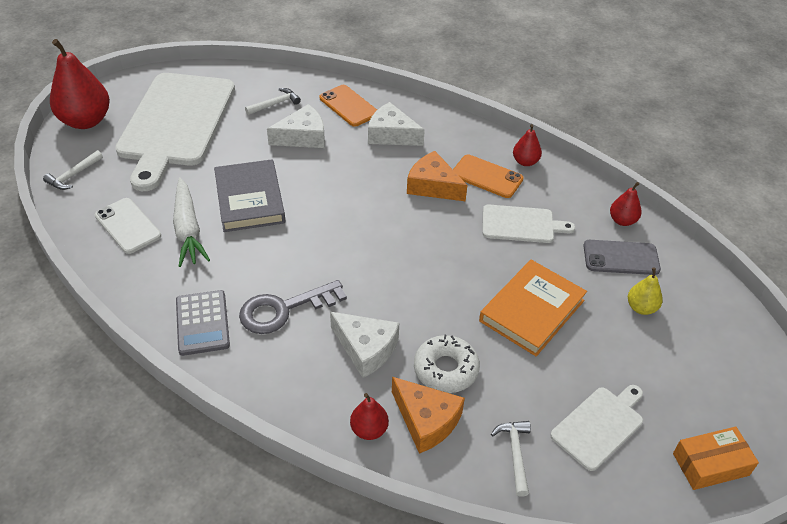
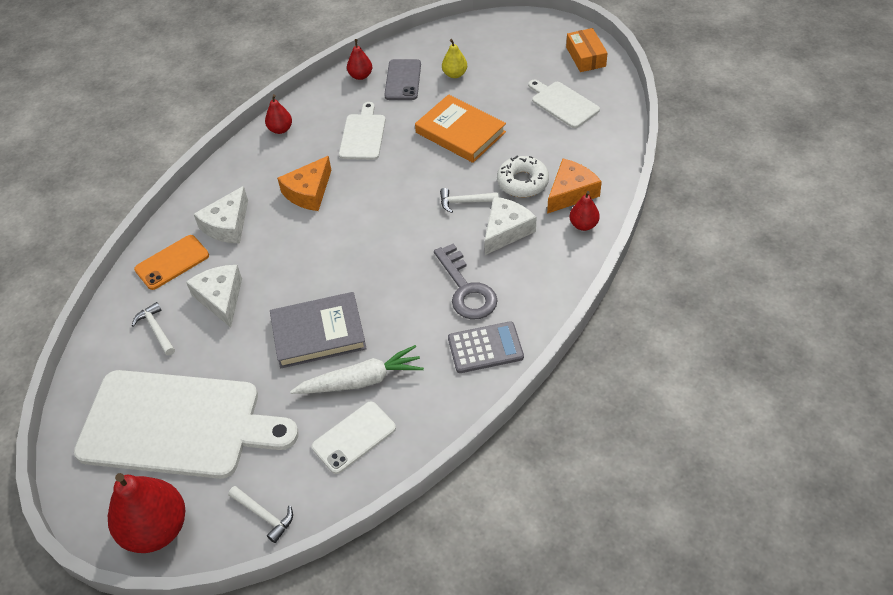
camera: 85 degrees left, 5 degrees up
(487, 177) = (299, 155): orange phone -> none
(515, 453) = (592, 146): white hammer -> white hammer (465, 202)

